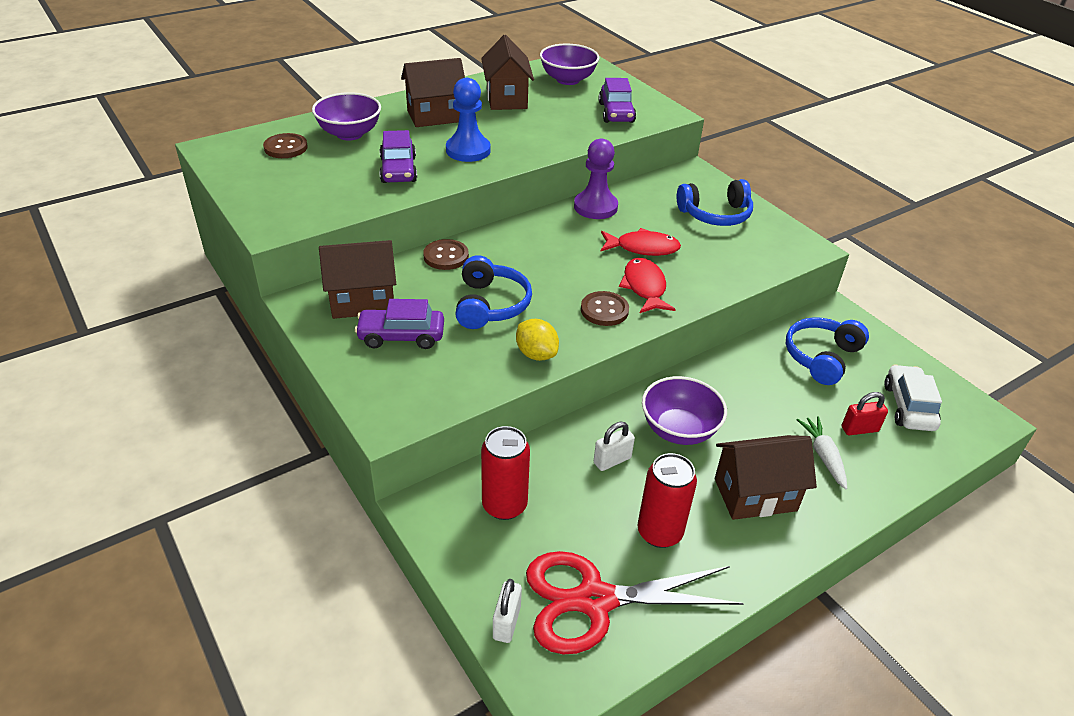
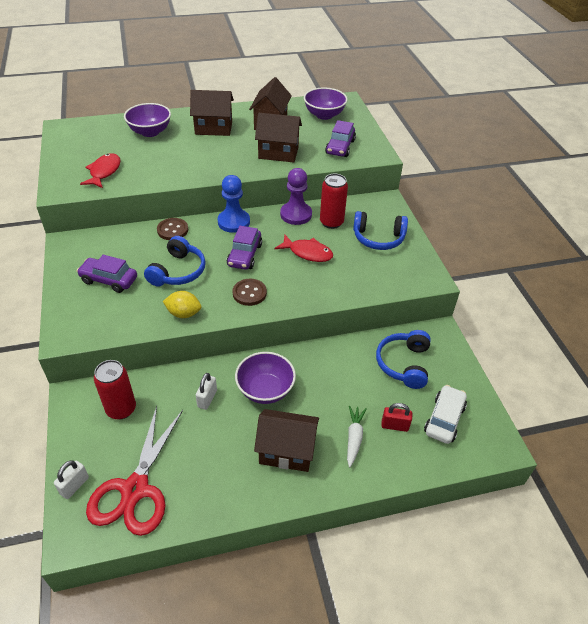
camera: 20 degrees right, 5 degrees up
(286, 147) = (104, 135): brown button -> none
(362, 301) = (101, 250): brown house -> brown house (278, 153)
(398, 170) = (162, 164): purple car -> purple car (244, 255)
(468, 150) = (217, 158): blue pawn -> blue pawn (233, 222)
(536, 354) = (184, 313): yellow lemon -> yellow lemon turned 60 degrees counterclockwise
(594, 600) = (135, 489): red scissors -> red scissors turned 90 degrees counterclockwise
(612, 460) = (207, 399): white padlock -> white padlock turned 60 degrees counterclockwise
(644, 287) = (288, 282): red fish -> red fish (104, 172)
(659, 532) = (205, 457): red can -> red can (331, 222)
(821, 357) = (404, 364): blue headphones -> blue headphones turned 45 degrees counterclockwise

